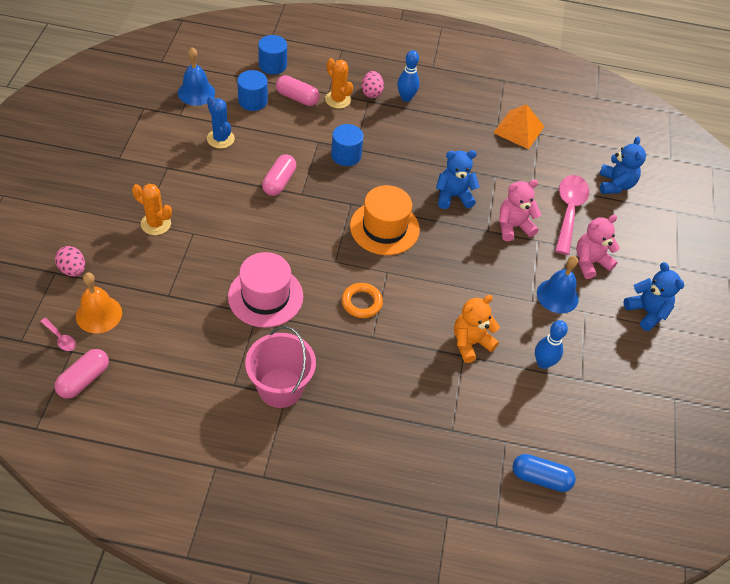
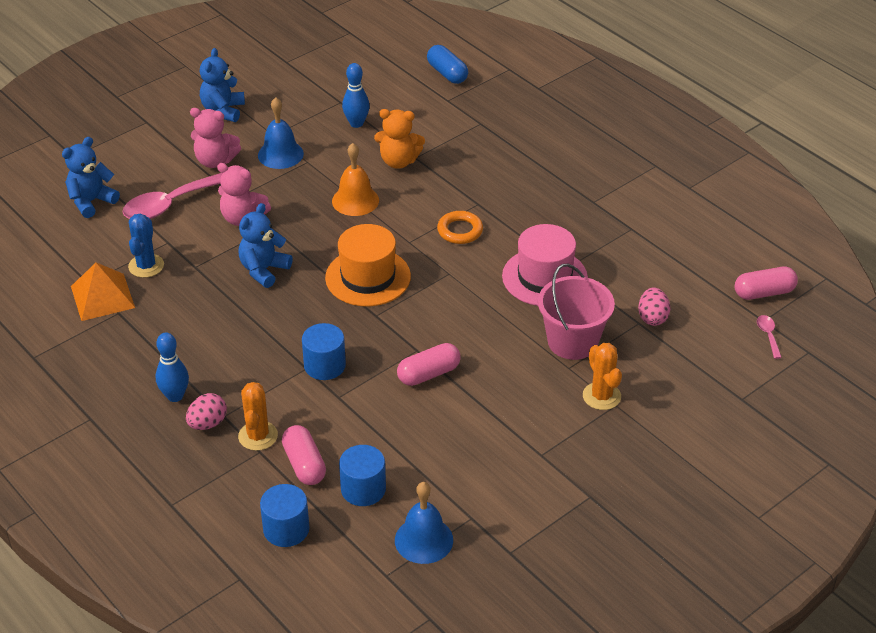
camera: 135 degrees left, 10 degrees down
(73, 270) = (721, 392): pink egg -> pink egg (652, 318)
(99, 314) = (718, 338): orange bell -> orange bell (355, 200)
(220, 139) = (448, 458): blue cactus -> blue cactus (146, 266)
(280, 388) = (593, 208): pink bucket -> pink bucket (572, 341)
(453, 196) = (264, 270): blue teddy bear -> blue teddy bear turned 90 degrees clockwise

